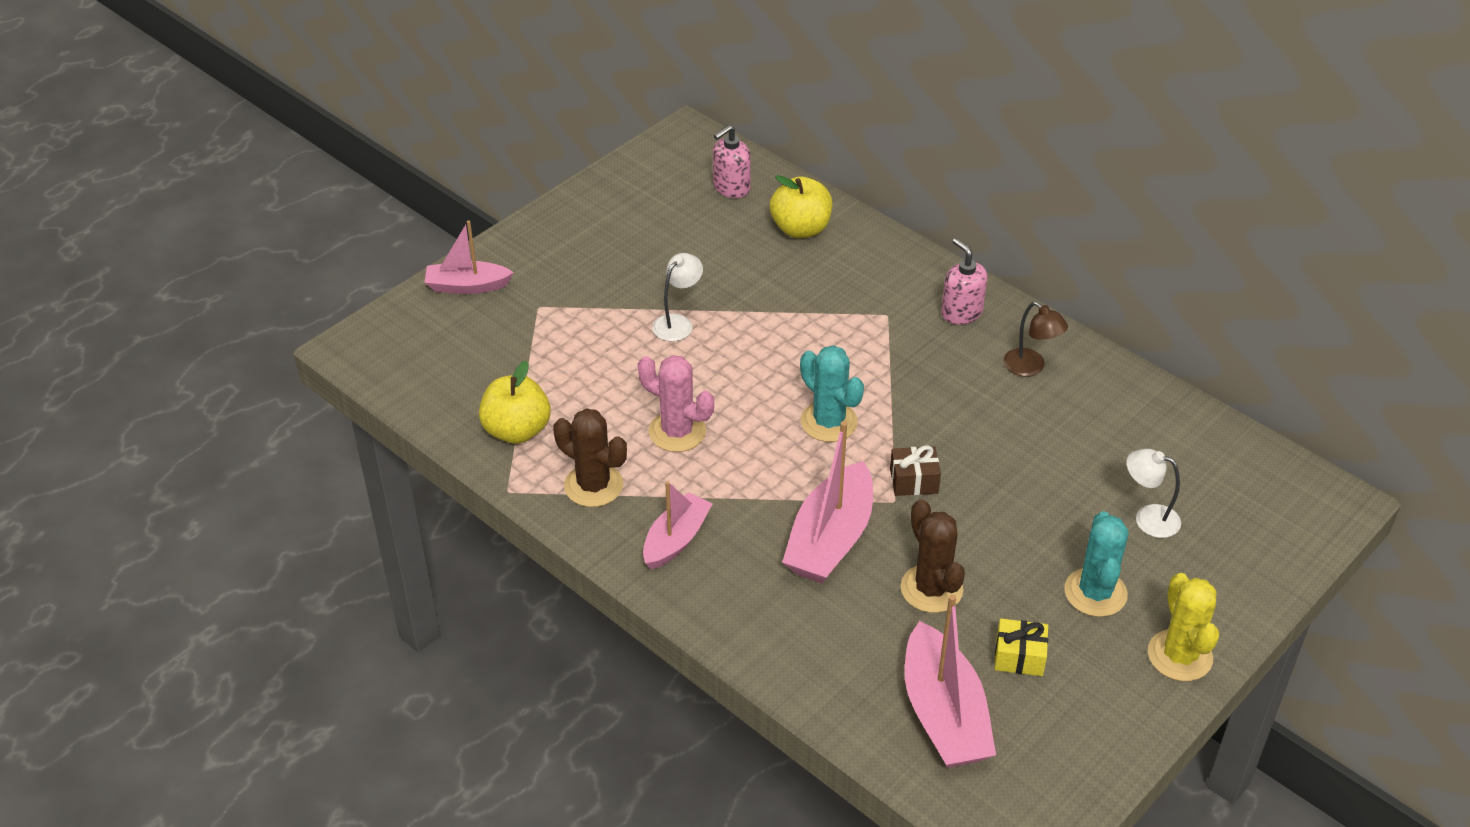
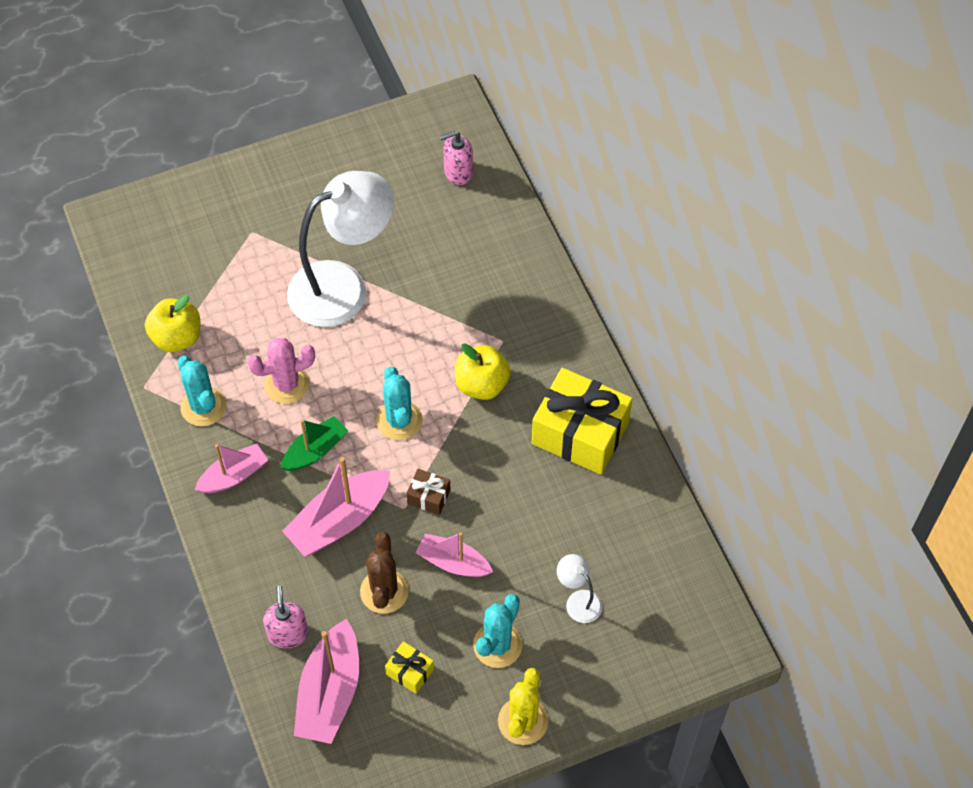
camera: 25 degrees right, 15 degrees up
(467, 286) = (211, 193): pink boat -> pink boat (453, 562)
(593, 485) = (203, 406): brown cactus -> turquoise cactus
(677, 432) = (286, 384): pink cactus -> pink cactus turned 75 degrees counterclockwise
(678, 323) = (343, 286): white lamp -> white lamp, size x2.43
(754, 482) = (315, 450): none -> green boat
(800, 229) = (487, 233): yellow apple -> yellow apple (482, 384)
(961, 312) = (560, 361): pink soap dispenser -> pink soap dispenser (288, 633)
(1030, 367) = (580, 433): brown lamp -> yellow gift

